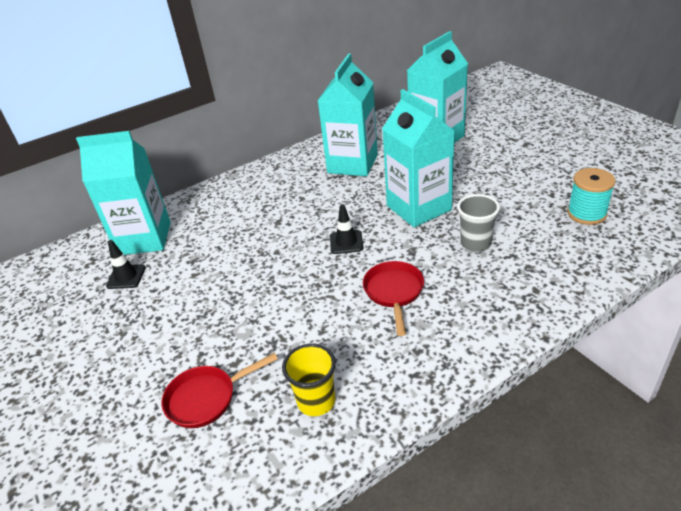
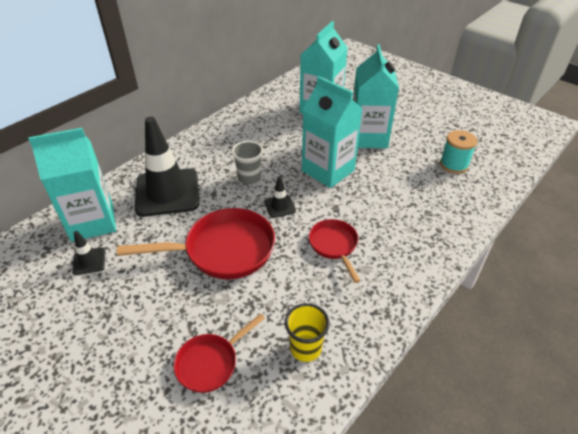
camera: 20 degrees left, 5 degrees up
(230, 216) = (167, 192): none -> black traffic cone
(265, 282) = (223, 250): none -> red pan
(352, 164) = (259, 135): turquoise carton -> turquoise carton (368, 137)
(475, 243) = (382, 197): grey cup -> grey cup (249, 178)

